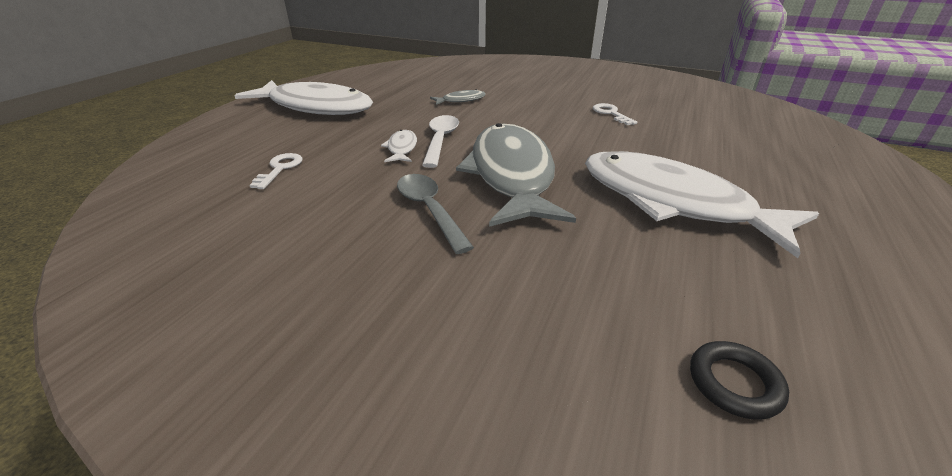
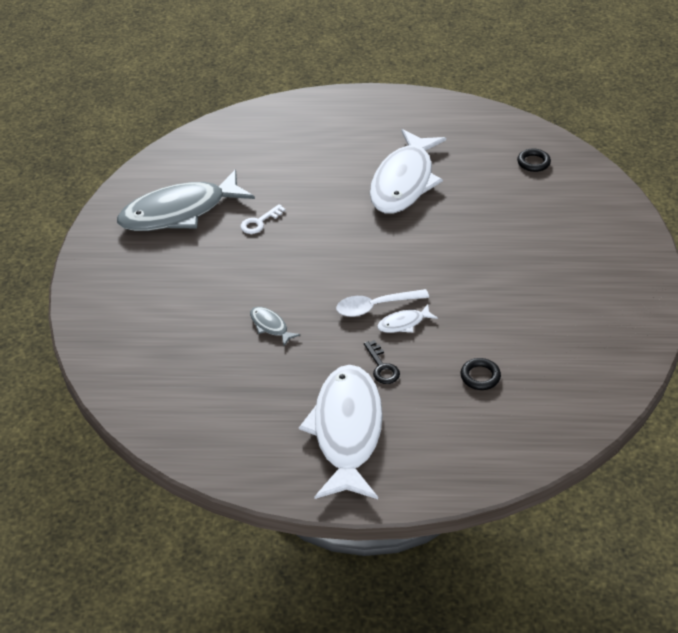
camera: 110 degrees left, 10 degrees up
(280, 169) = (480, 376): white key -> black ring
(360, 129) = (382, 367): none -> black key
(429, 210) = (479, 275): grey spoon -> none
(511, 175) = (411, 252): grey fish -> grey fish (180, 212)

